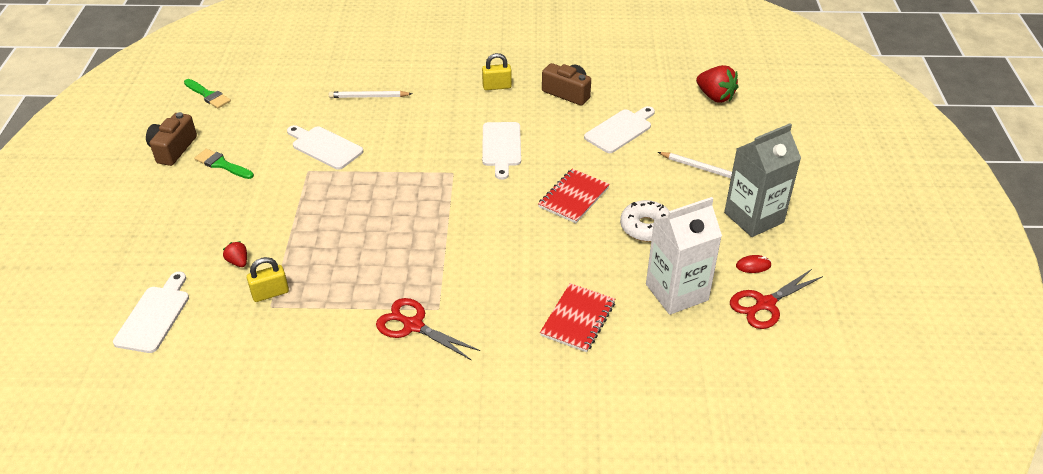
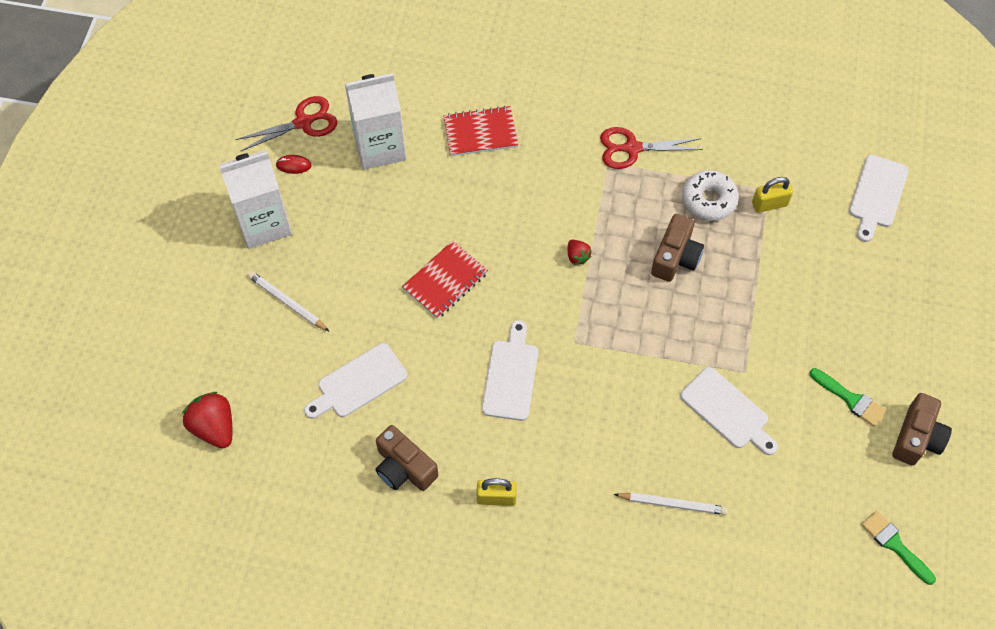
camera: 170 degrees left, 20 degrees up
(238, 262) = (807, 247): red strawberry -> red strawberry (577, 256)
(367, 239) = (675, 257): none -> brown camera
(413, 326) = (632, 148): red scissors -> red scissors turned 135 degrees clockwise
(578, 319) = (480, 133): red notebook -> red notebook turned 45 degrees clockwise
(646, 227) = (381, 228): white donut -> white donut (708, 200)
(753, 217) = (263, 223): grey carton -> white carton

